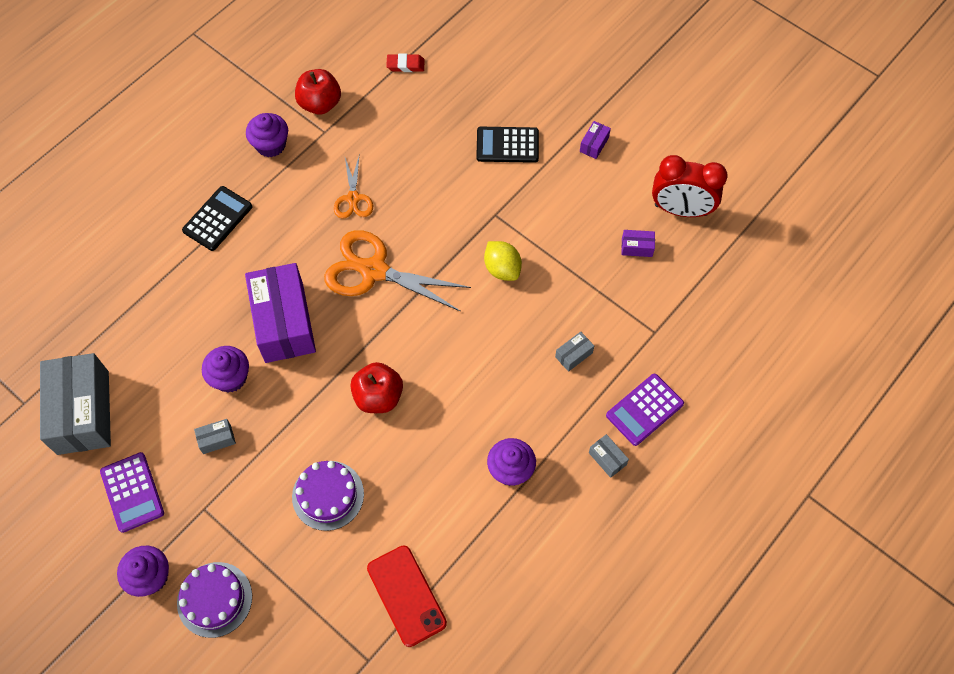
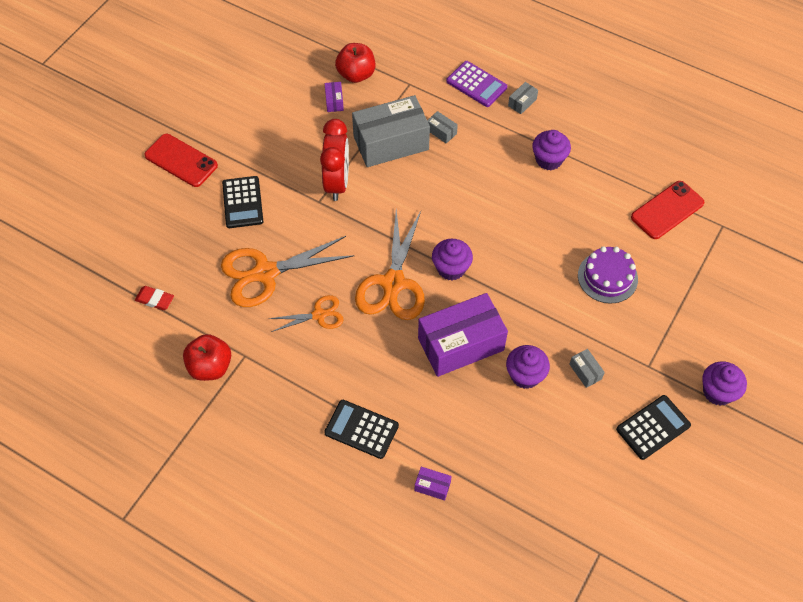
camera: 100 degrees left, 5 degrees down
(83, 412) = (593, 493): grey box -> grey box (391, 143)
(132, 492) = (653, 427): purple calculator -> black calculator
(214, 599) = (718, 339): purple cake -> none
(271, 145) = (267, 401): purple cupcake -> purple cupcake (451, 268)
(378, 397) = (512, 258): red apple -> red apple (356, 74)
(405, 65) = (155, 299): red eraser -> red eraser turned 60 degrees counterclockwise
(414, 157) = (265, 273): none -> orange scissors
(502, 269) = (372, 189): yellow lemon -> none
(573, 95) = (181, 160): none -> red phone
(594, 144) = (234, 140): purple box -> purple box (432, 486)
(680, 210) = (293, 76): red clock -> red clock (337, 182)

